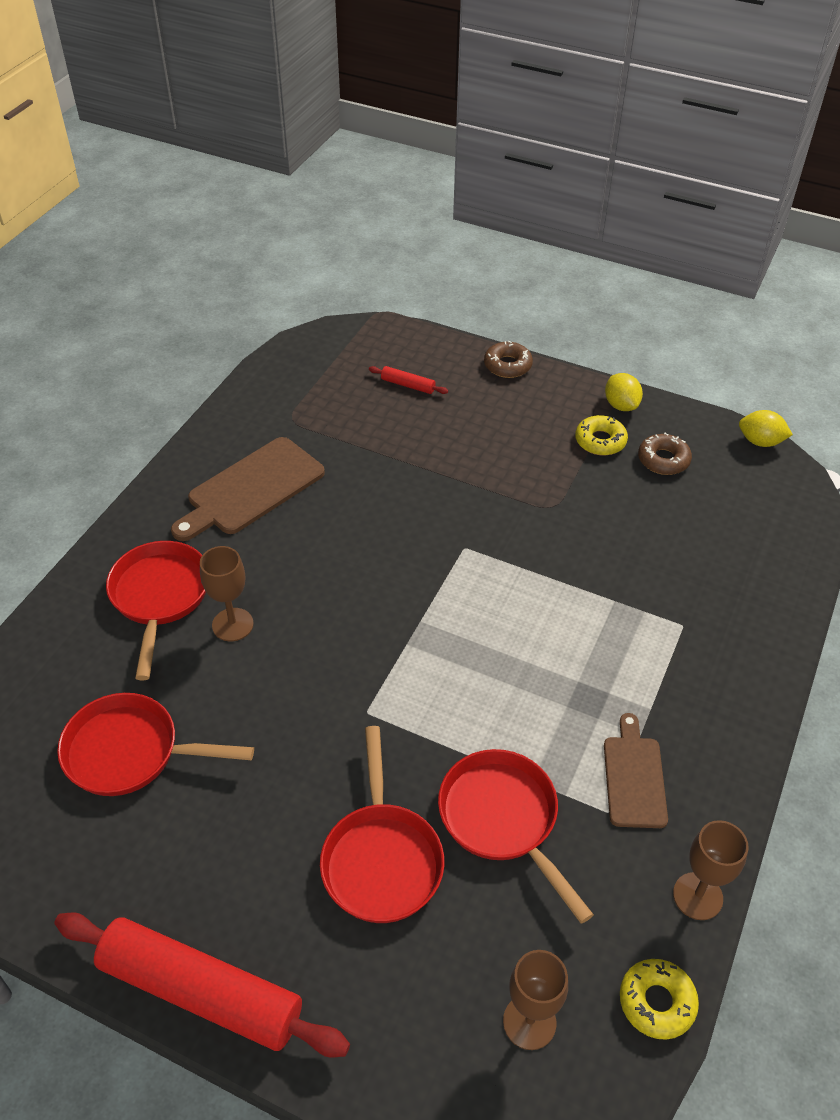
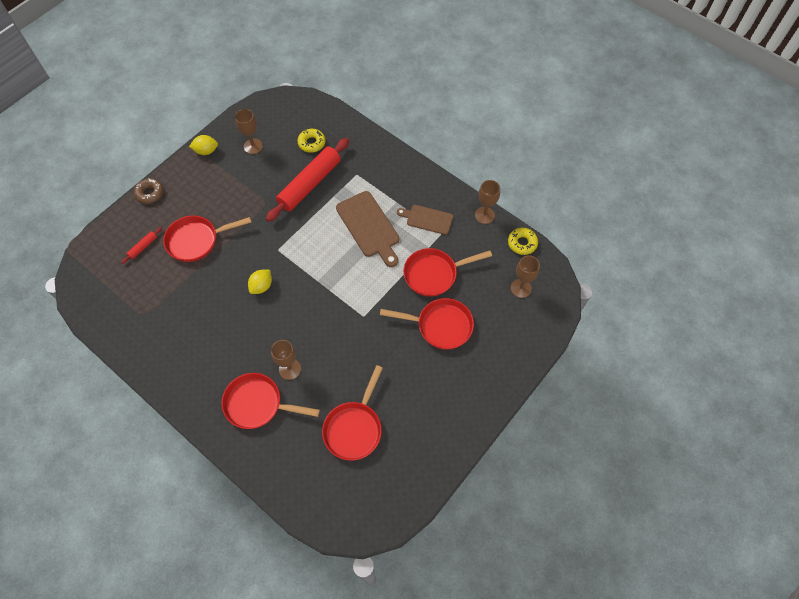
camera: 75 degrees left, 15 degrees up
(201, 992) = (483, 408): red rolling pin -> red rolling pin (310, 184)
(252, 489) = (194, 345): brown cutting board -> brown cutting board (369, 226)
(442, 440) = (196, 240): none -> red pan
(600, 441) = (228, 168): yellow donut -> yellow donut (311, 143)
(663, 460) = (253, 146): brown donut -> brown goblet
(760, 442) = (258, 103): yellow lemon -> yellow lemon (261, 286)

